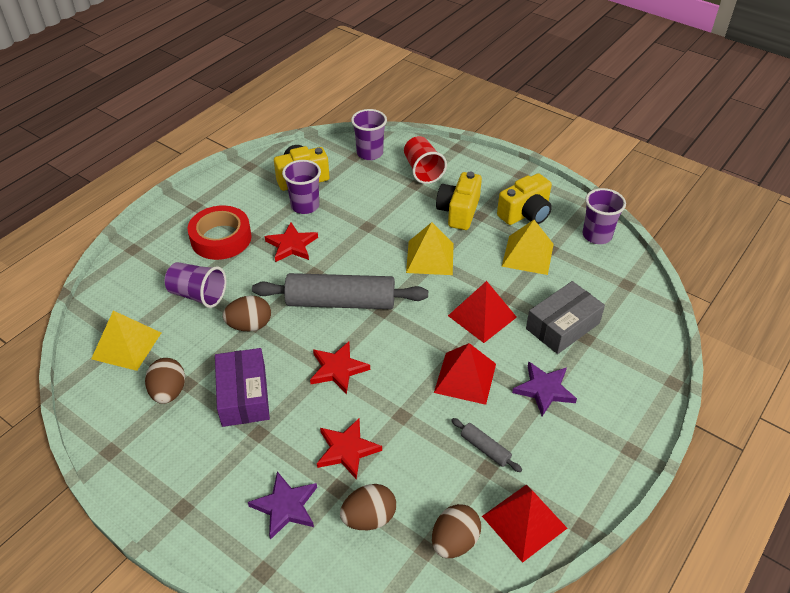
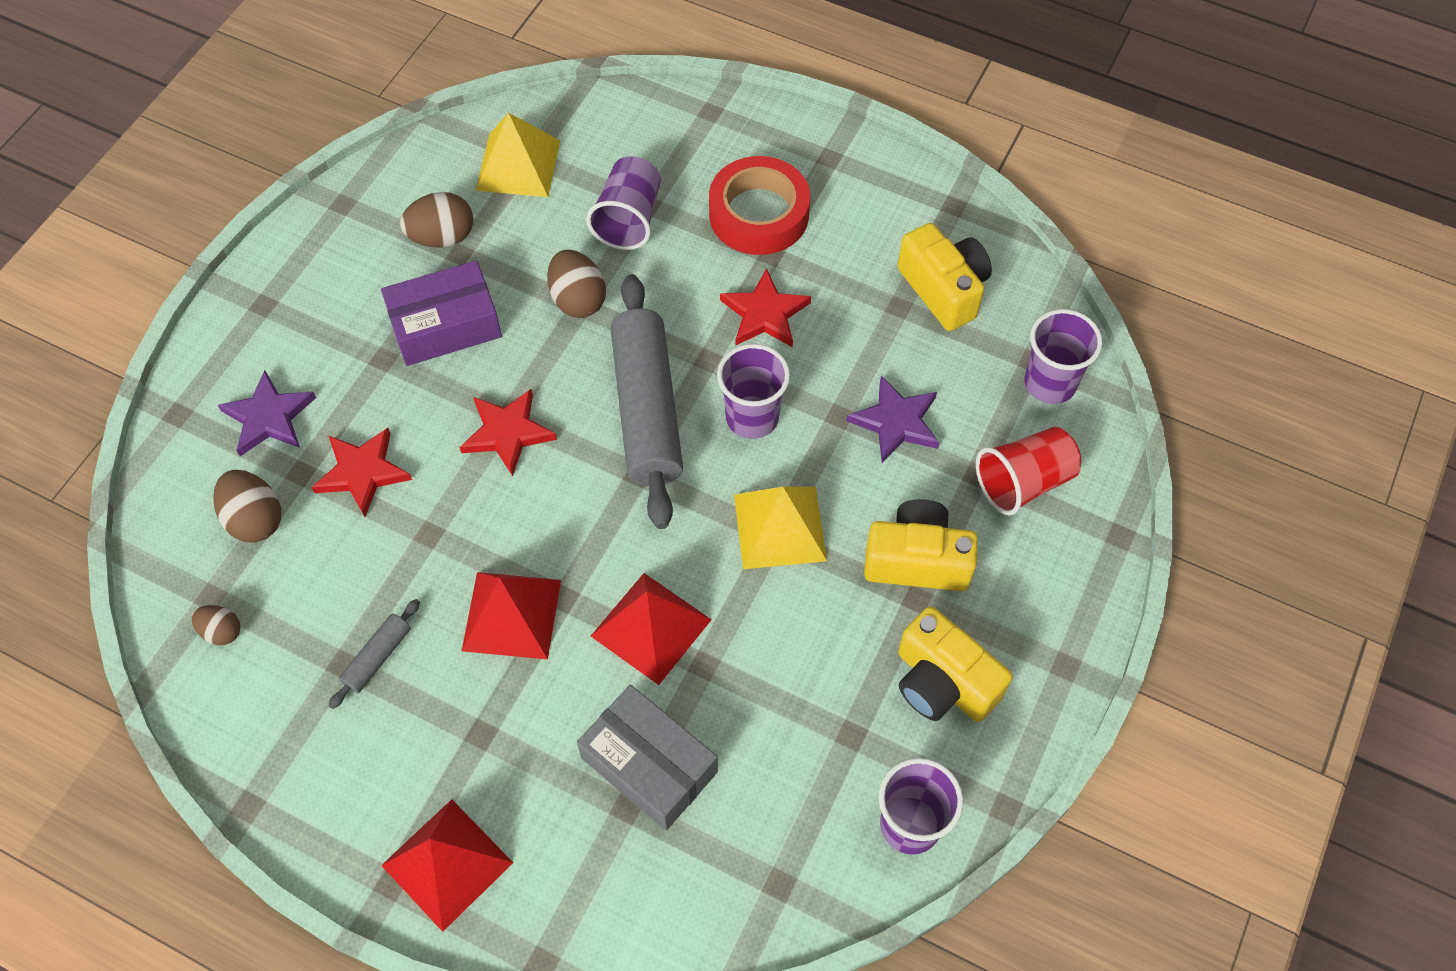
camera: 80 degrees right, 15 degrees up
(305, 206) = (868, 311): purple cup -> purple cup (752, 417)
(454, 541) = (221, 631): brown egg -> brown egg, size x0.60
(524, 522) = (254, 722): red pyramid -> red pyramid (447, 864)
(527, 255) = (823, 694): yellow pyramid -> none
(544, 390) = (500, 739): purple star -> purple star (896, 422)

